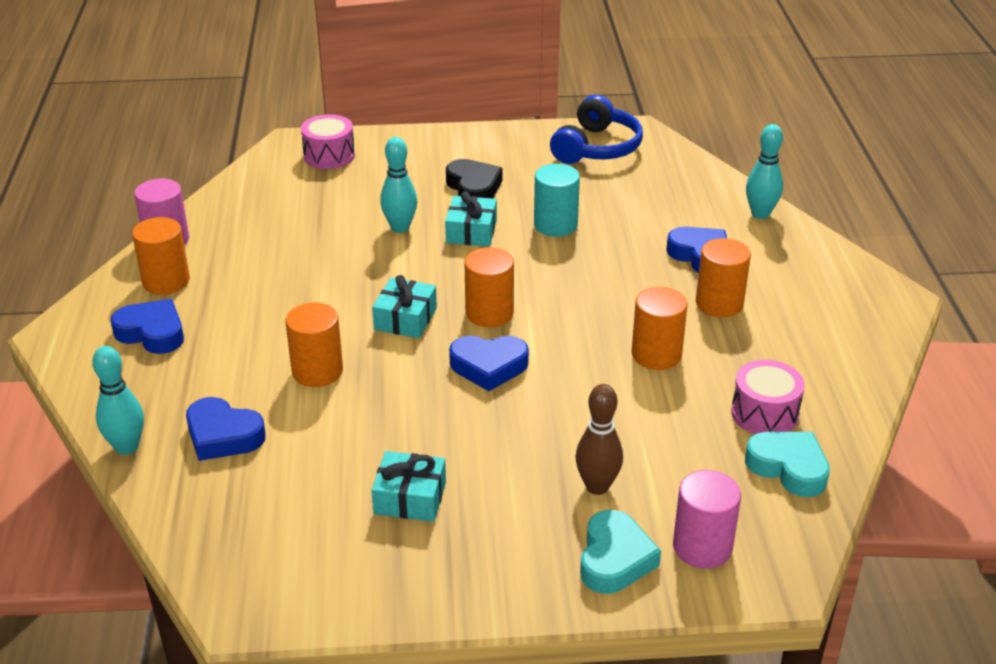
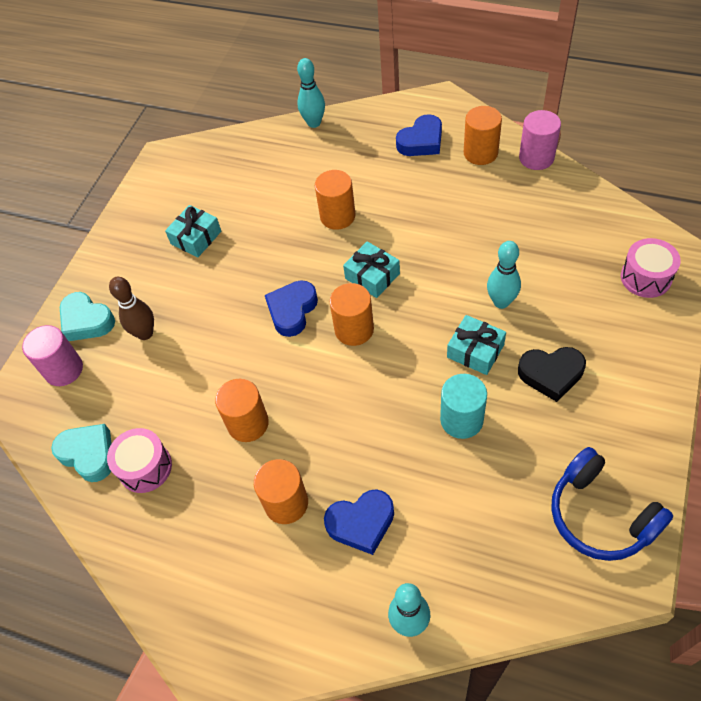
camera: 120 degrees right, 20 degrees up
(223, 436) = (300, 163): blue heart -> none
(788, 468) = (88, 454): turquoise heart -> turquoise heart turned 120 degrees counterclockwise

